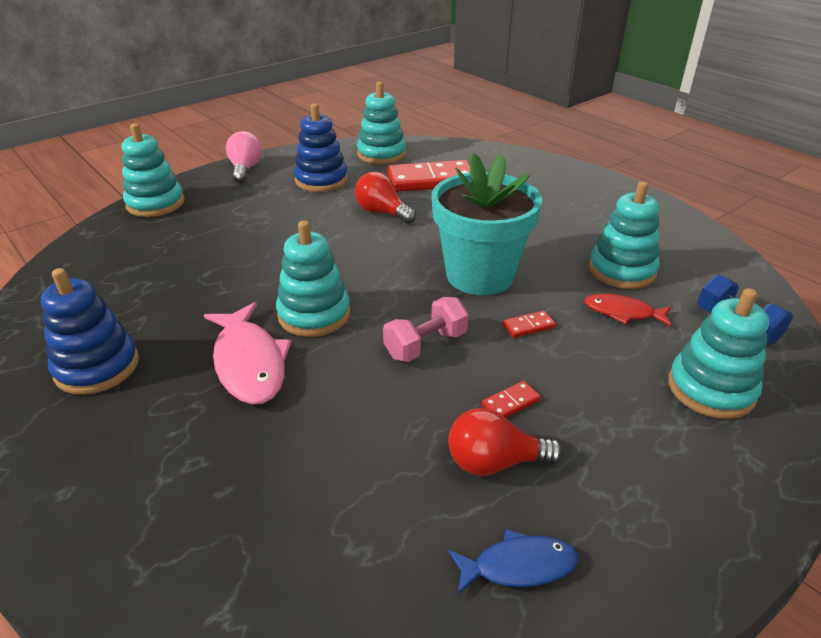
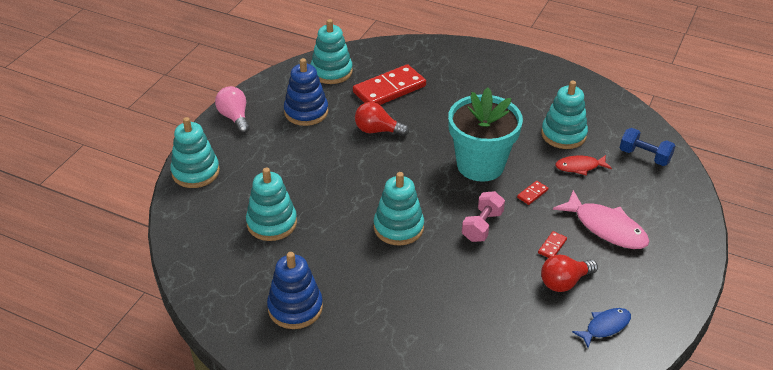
camera: 25 degrees left, 5 degrees up
(249, 363) = (387, 273): pink fish -> pink fish (606, 227)
(711, 389) = (648, 203): turquoise stacking toy -> turquoise stacking toy (272, 223)

